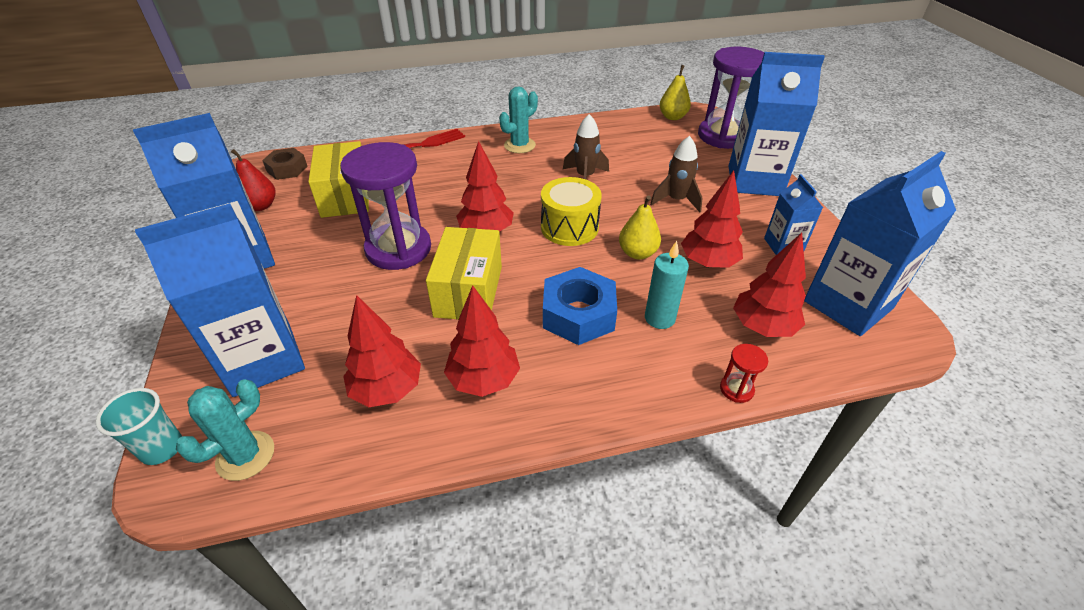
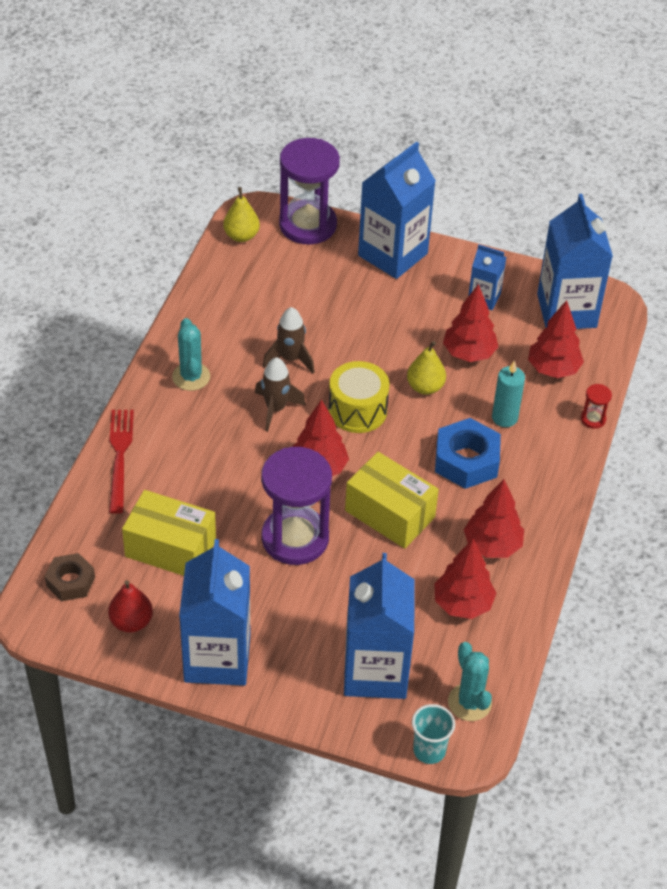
camera: 60 degrees left, 5 degrees up
(676, 200) = (377, 321): brown rocket -> brown rocket (276, 409)

